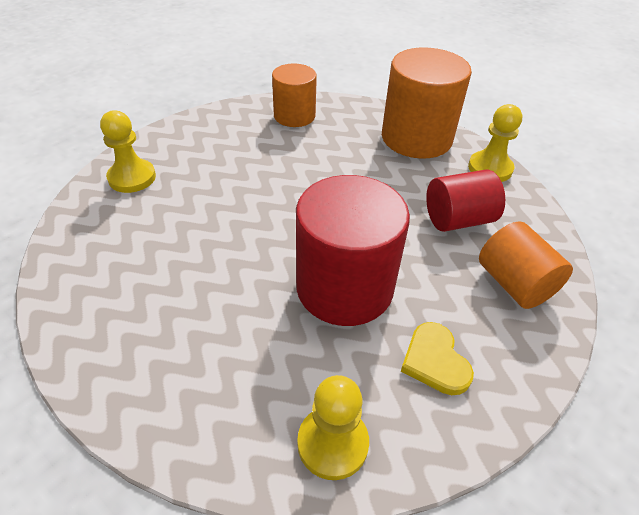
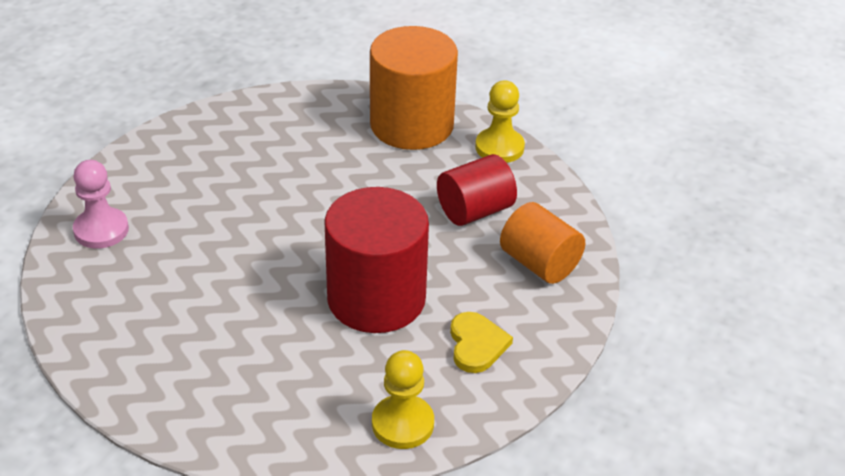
camera: 15 degrees left, 5 degrees down
(132, 177) = (101, 230): yellow pawn -> pink pawn
(294, 116) = (260, 121): orange cylinder -> none
(435, 361) = (476, 344): yellow heart -> yellow heart turned 150 degrees counterclockwise

